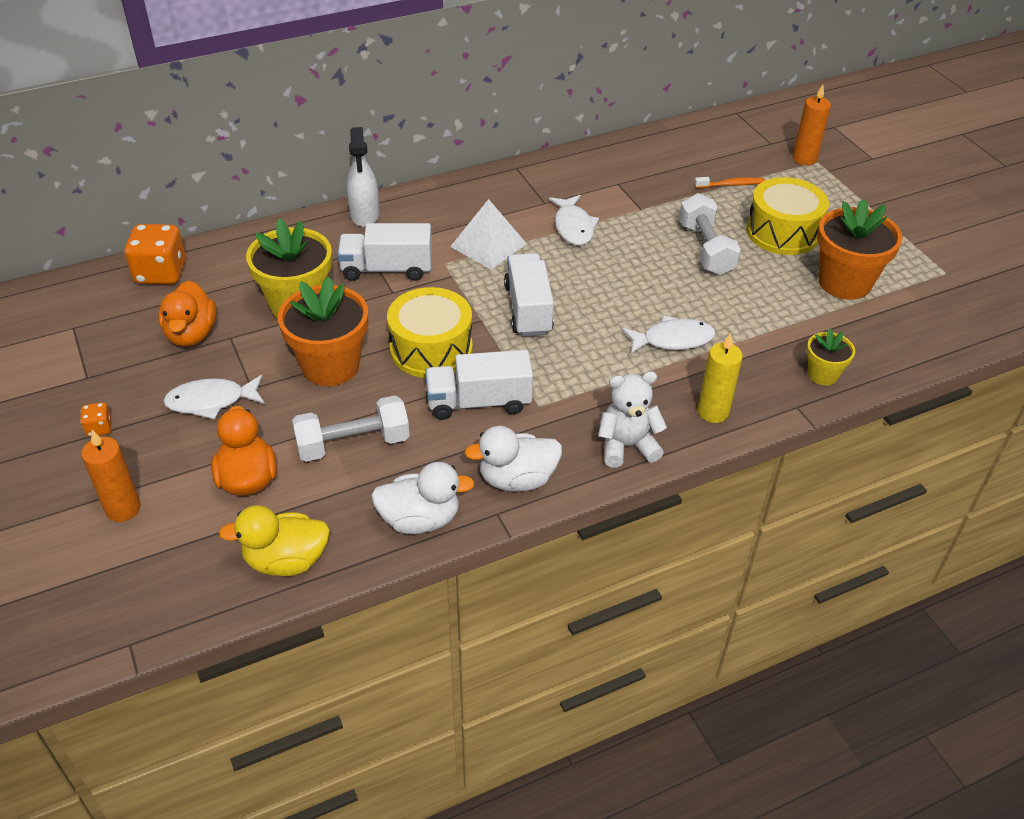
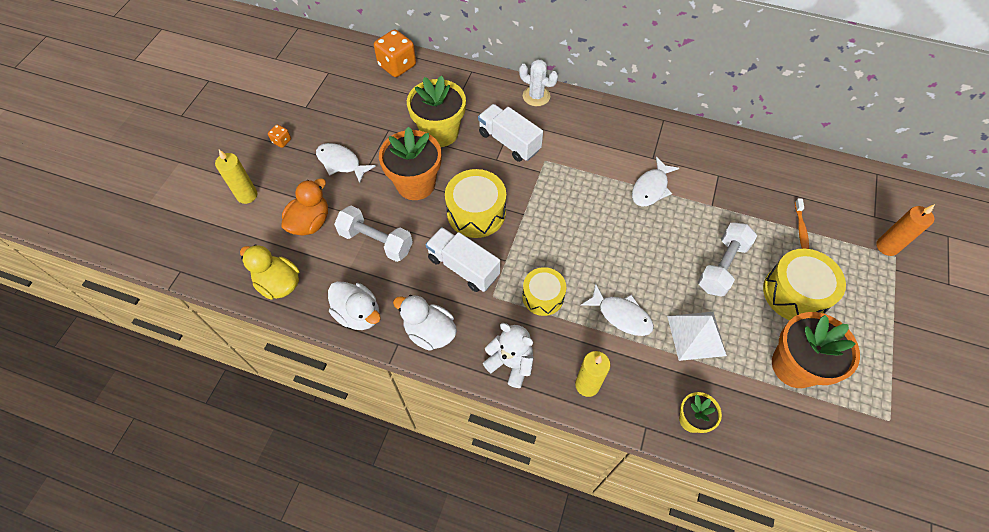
camera: 45 degrees right, 15 degrees up
(123, 509) = (247, 195): orange candle -> yellow candle
(191, 334) = (373, 114): orange duck -> none
(364, 215) = (536, 96): white spray bottle -> white cactus
(488, 245) = (584, 165): white pyramid -> white pyramid (696, 335)
(528, 309) = (558, 227): white truck -> none
(587, 373) = (543, 296): none -> yellow drum
(731, 184) = (801, 230): orange toothbrush -> orange toothbrush turned 60 degrees clockwise

